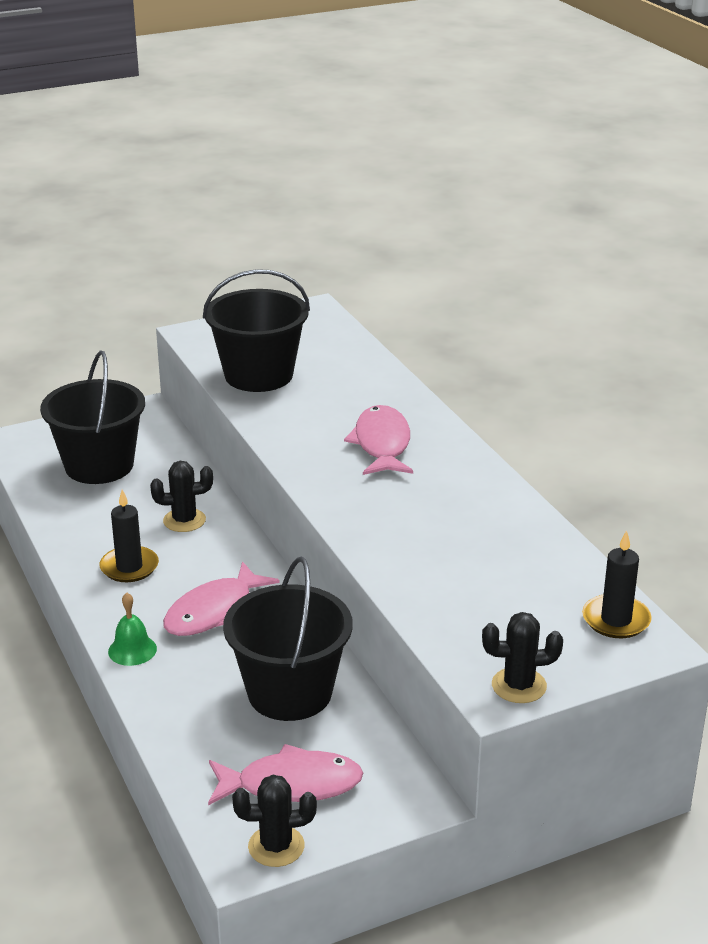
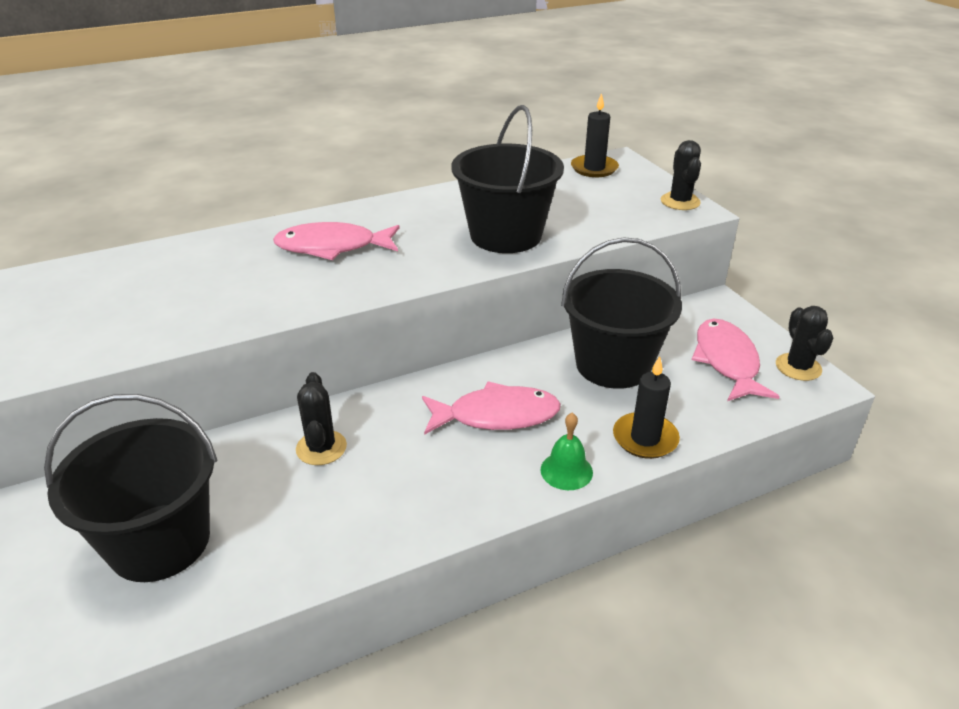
camera: 90 degrees left, 5 degrees up
(129, 567) = (412, 487): black candle -> black candle (645, 438)
(214, 611) = (496, 415): pink fish -> pink fish turned 45 degrees counterclockwise
(258, 375) = (145, 321): black bucket -> black bucket (505, 235)

